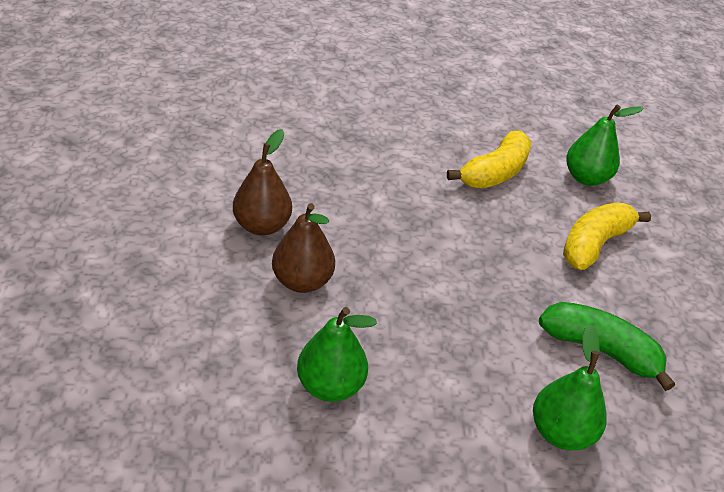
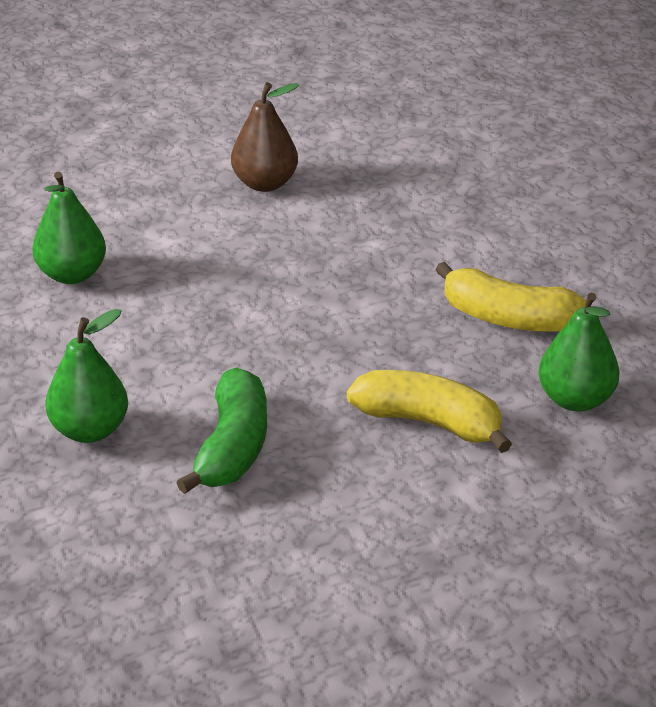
camera: 75 degrees right, 5 degrees down
(302, 281) = (200, 226): brown pear -> none

